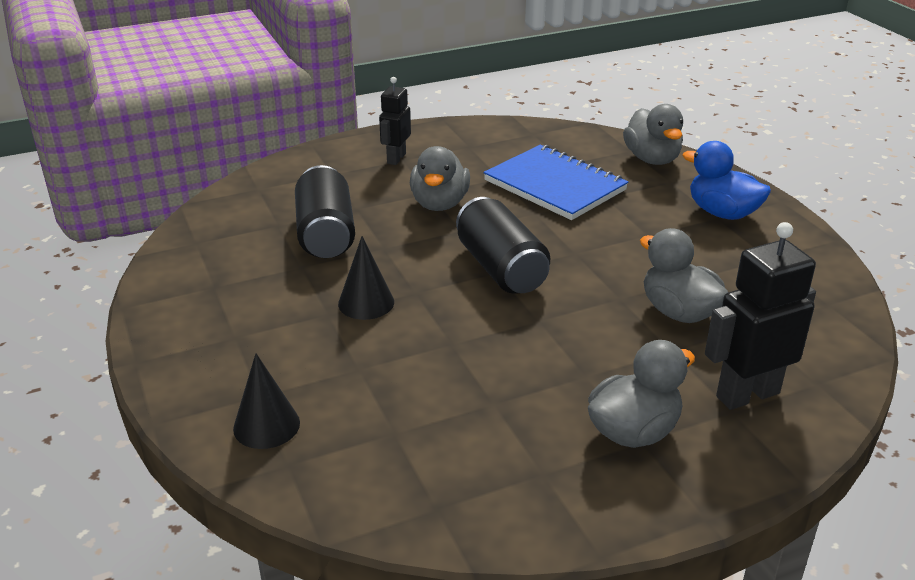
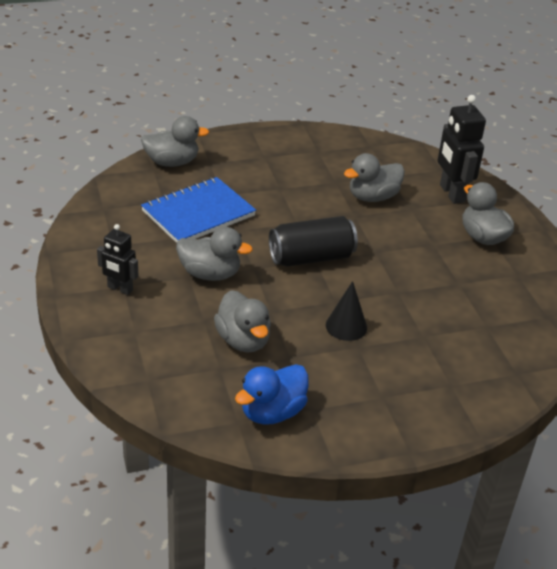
camera: 85 degrees left, 5 degrees up
(266, 425) = (482, 382): black cone -> none
(326, 234) = (243, 340): black can -> grey duck
(722, 213) = (259, 153): blue duck -> blue duck (272, 412)

